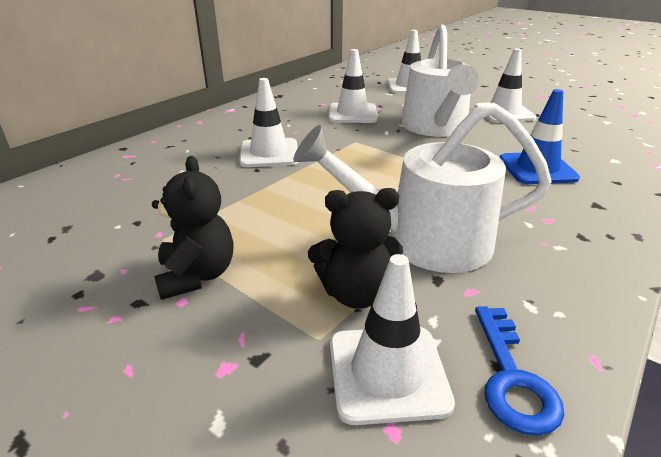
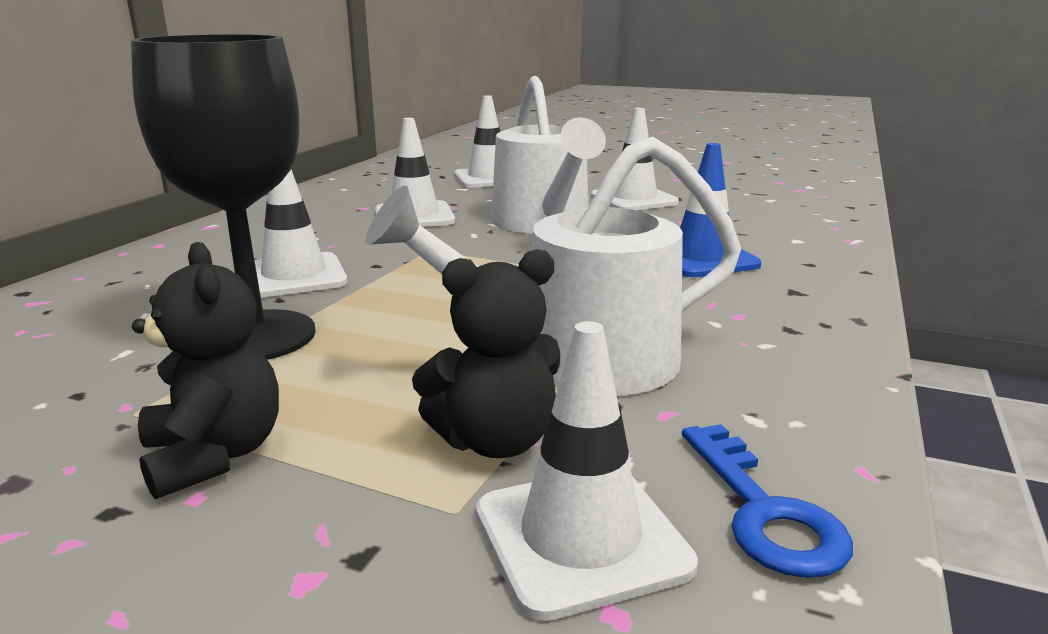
camera: 15 degrees left, 10 degrees down
(237, 195) = (255, 336): none -> black goblet

